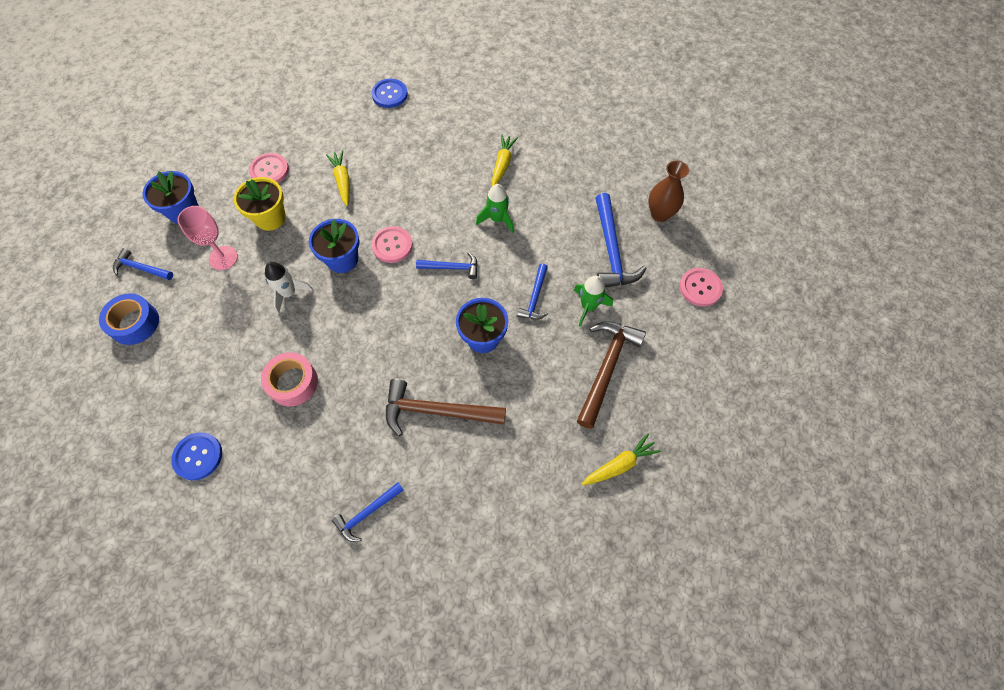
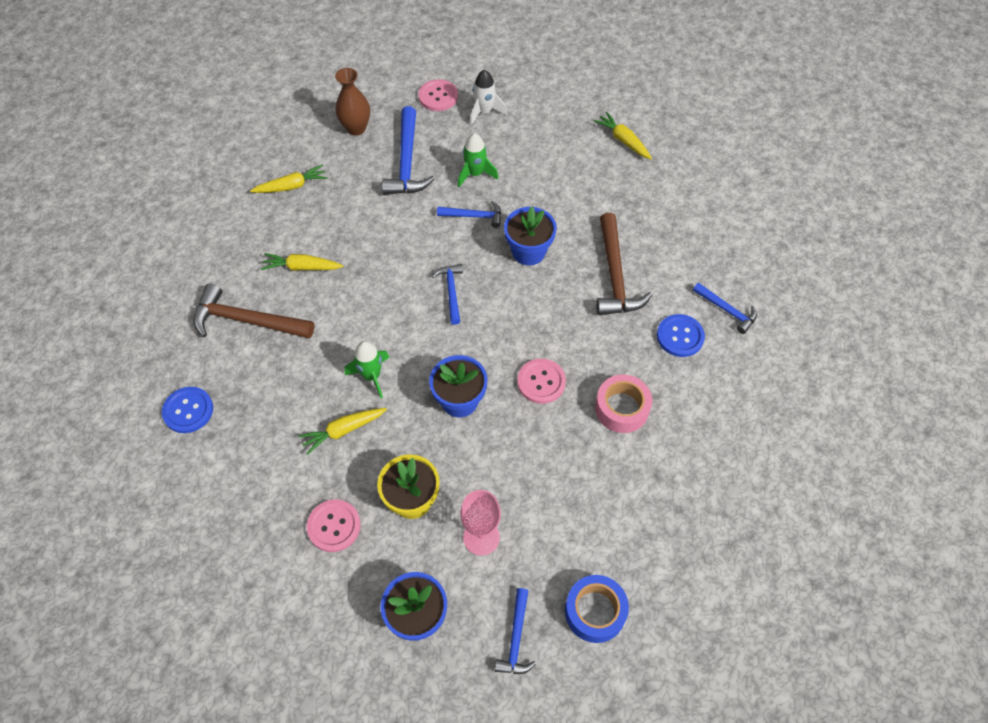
camera: 100 degrees left, 5 degrees down
(198, 456) = (726, 475): blue button -> blue button (680, 336)
(289, 293) = (516, 445): white rocket -> white rocket (484, 112)
(392, 245) = (432, 354): pink button -> pink button (541, 382)
(497, 219) = (381, 261): green rocket -> green rocket (371, 376)
(593, 162) = (291, 186): none -> yellow carrot
(606, 368) = (537, 156): brown hammer -> brown hammer (247, 320)
(611, 250) = (407, 162): blue hammer -> blue hammer turned 105 degrees clockwise

